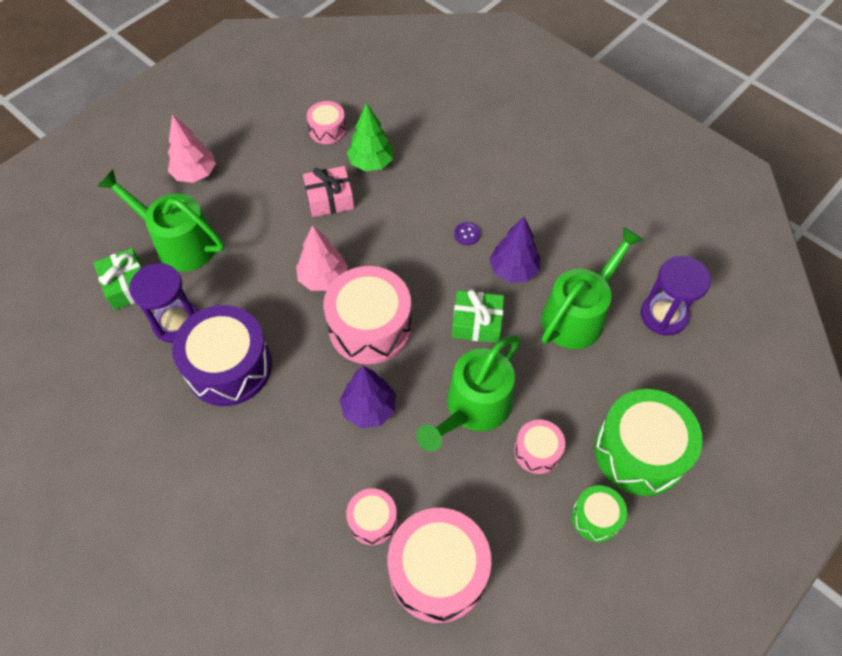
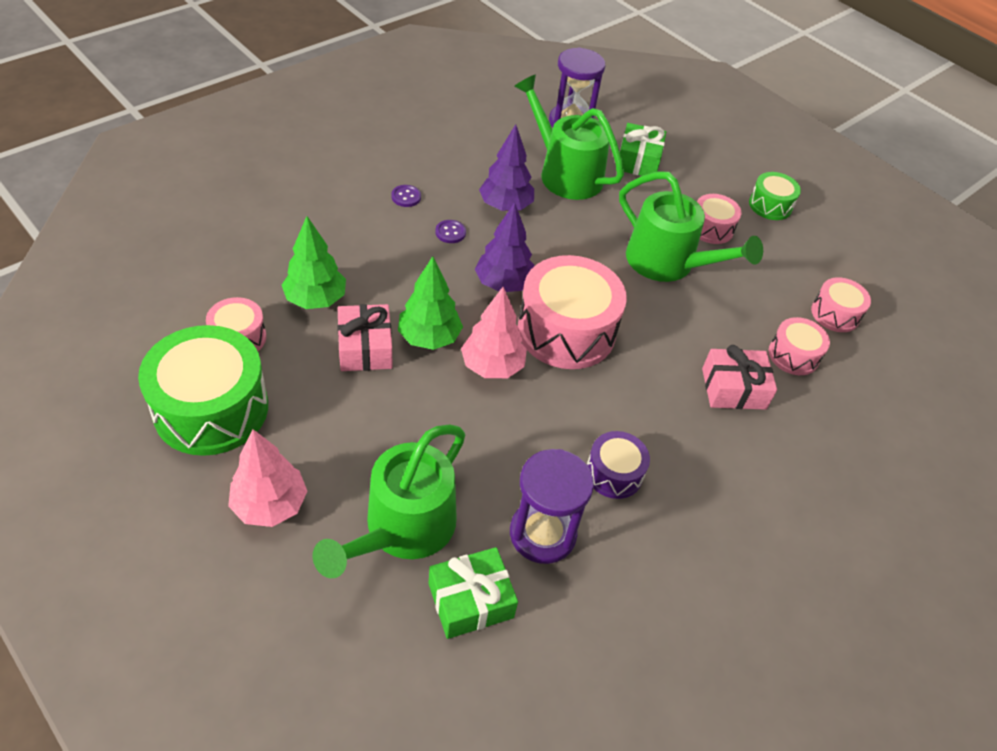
camera: 90 degrees left, 10 degrees down
(229, 366) = (614, 473): purple drum -> purple drum, size x0.52
(324, 461) = (733, 389): none -> pink gift
(346, 235) = (429, 338): none -> green tree
(369, 409) = (670, 343): purple tree -> purple tree (503, 284)
(438, 571) = (835, 314): pink drum -> pink drum, size x0.52
(477, 323) = (568, 244): green gift -> green gift (638, 161)
(502, 198) = (406, 197): none -> purple button
(640, 451) = (707, 167): green drum -> green drum (211, 409)

